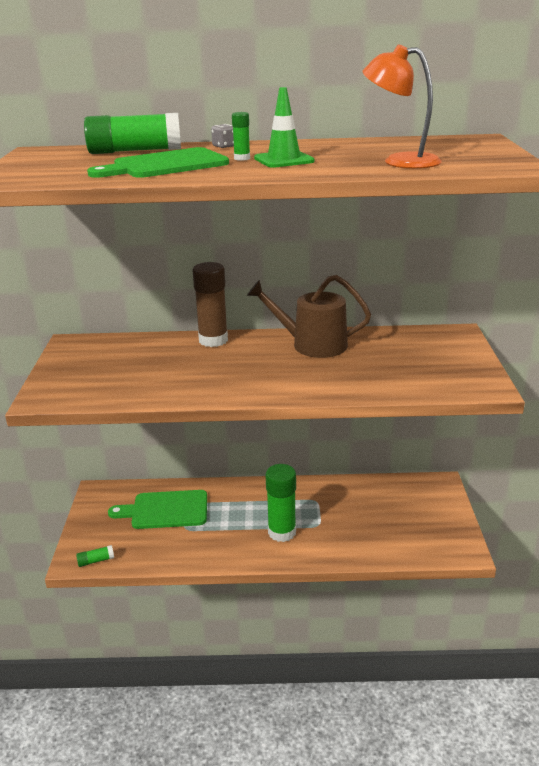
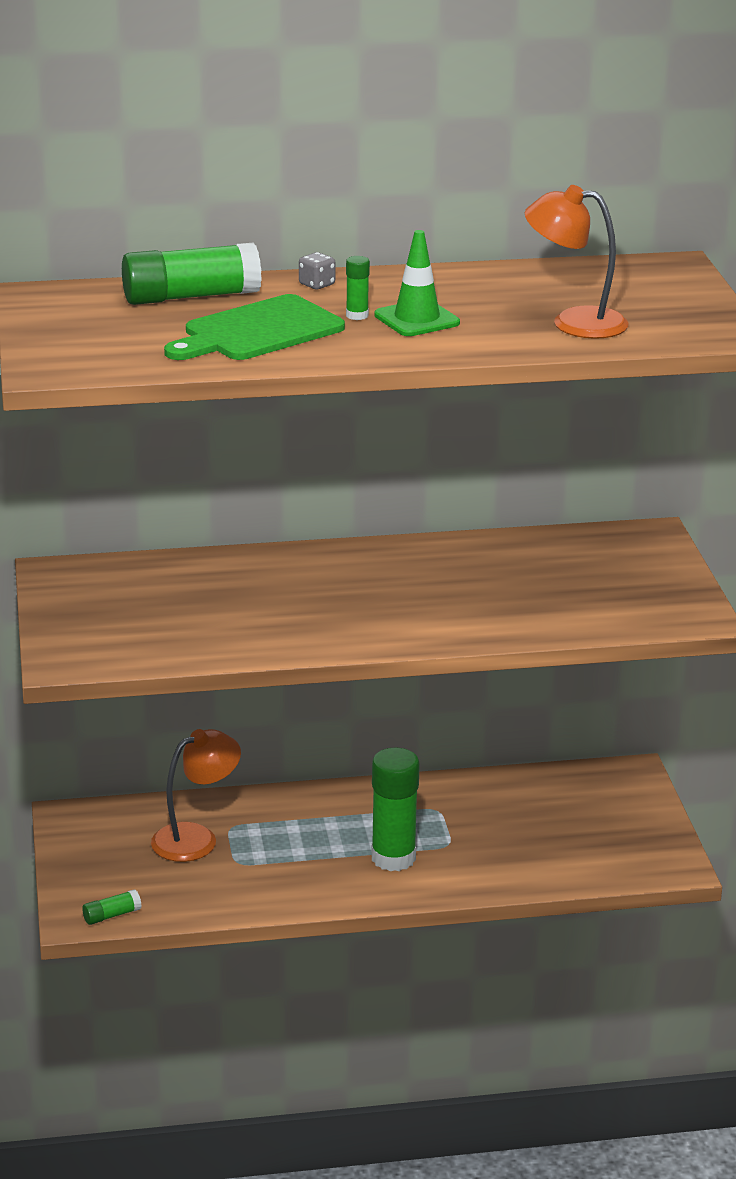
camera: 10 degrees left, 0 degrees up
(165, 510) = (196, 838): green cutting board -> orange lamp
(213, 340) = (281, 560): brown glue stick -> none
(312, 345) = (437, 561): brown watering can -> none

